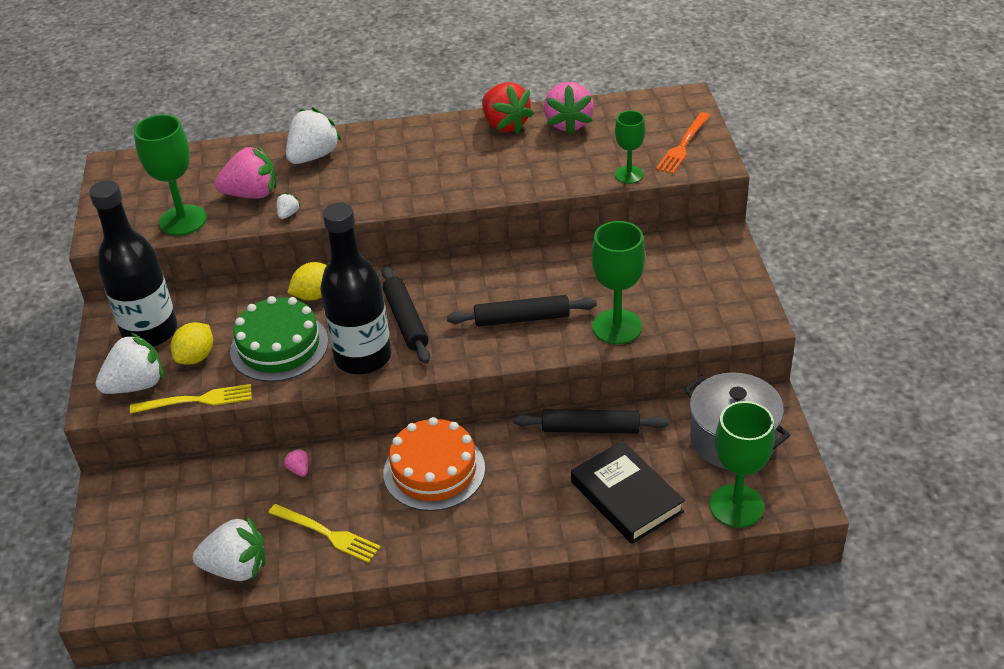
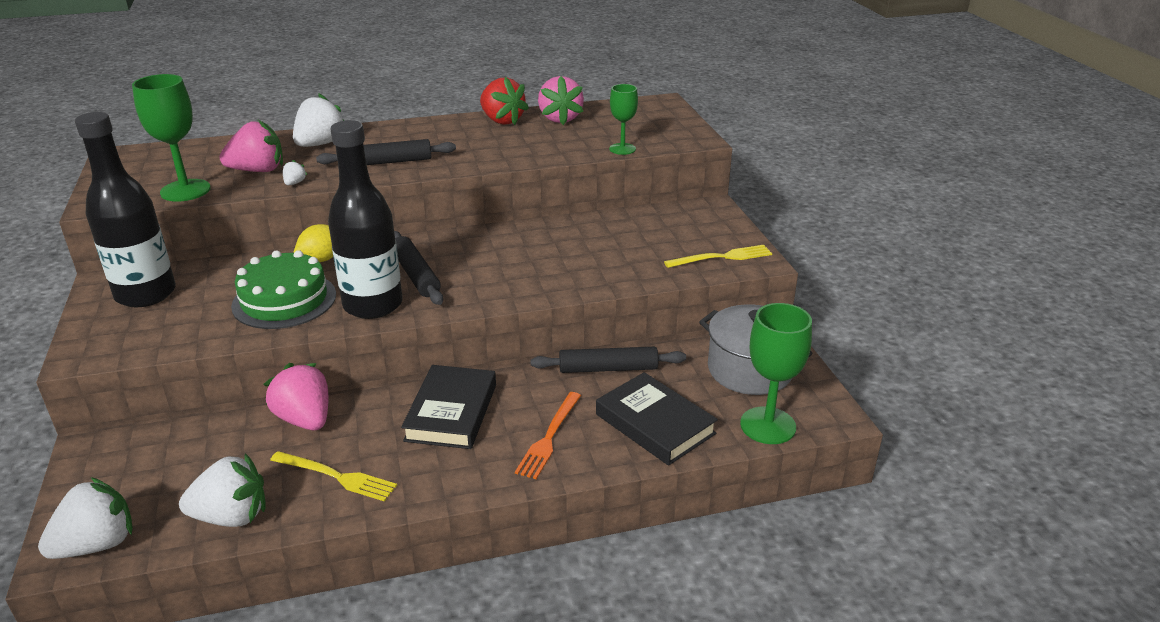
camera: 10 degrees left, 10 degrees down
(136, 385) = (125, 338): white strawberry -> white strawberry (97, 544)
(196, 357) = (194, 312): yellow lemon -> none
(197, 400) = (192, 348): yellow fork -> yellow fork (722, 257)
(299, 469) = (305, 419): pink strawberry -> pink strawberry, size x2.30
(434, 470) = (451, 412): orange cake -> black book
(522, 318) = (532, 269): black rolling pin -> black rolling pin (388, 162)
(617, 327) = (626, 272): green goblet -> none
(683, 145) = (667, 130): orange fork -> orange fork (549, 437)

